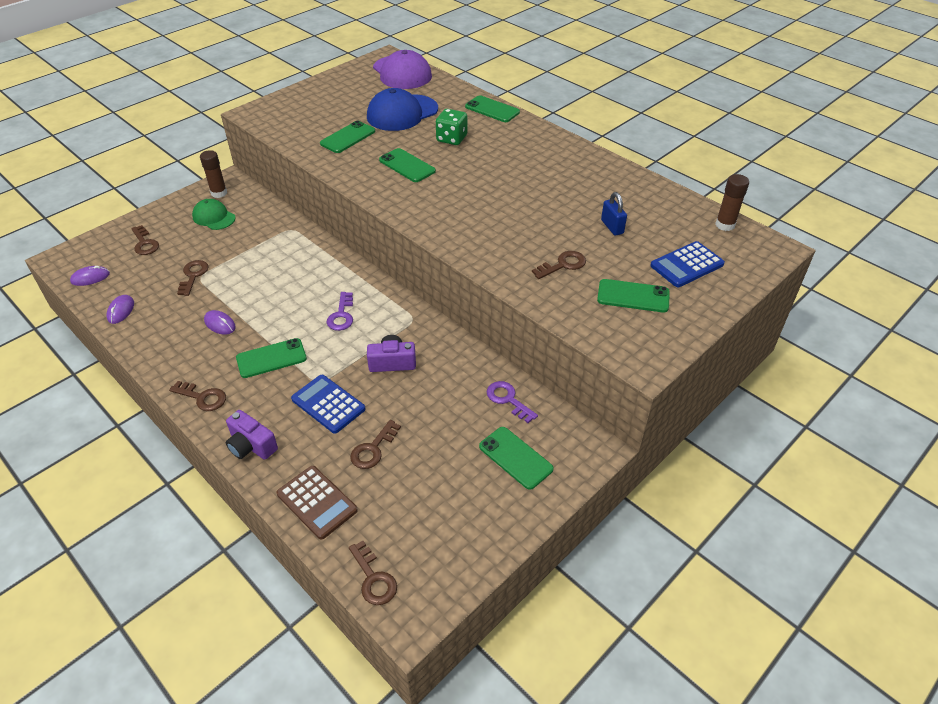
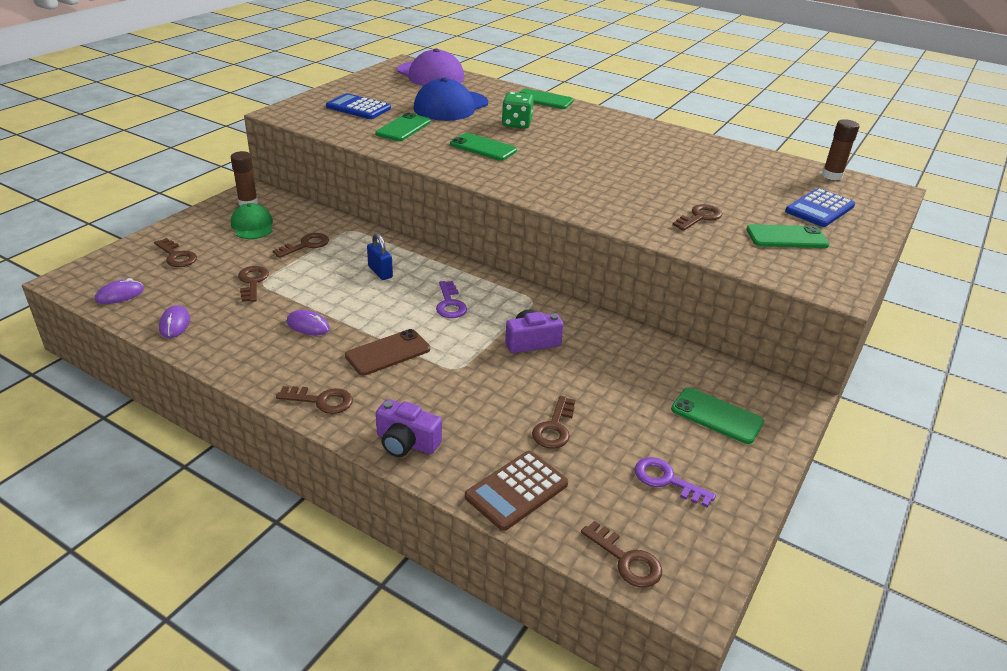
camera: 15 degrees left, 10 degrees down
(214, 217) = (252, 225): green cap -> green cap turned 45 degrees clockwise
(249, 242) = (306, 245): none -> brown key
(271, 358) = (388, 352): green phone -> brown phone
(317, 502) = (516, 490): brown calculator -> brown calculator turned 105 degrees clockwise
(328, 404) = (479, 390): blue calculator -> blue calculator (358, 108)
(508, 399) = (677, 363): purple key -> purple key (666, 480)
(612, 227) = (726, 184): blue padlock -> blue padlock (380, 272)

